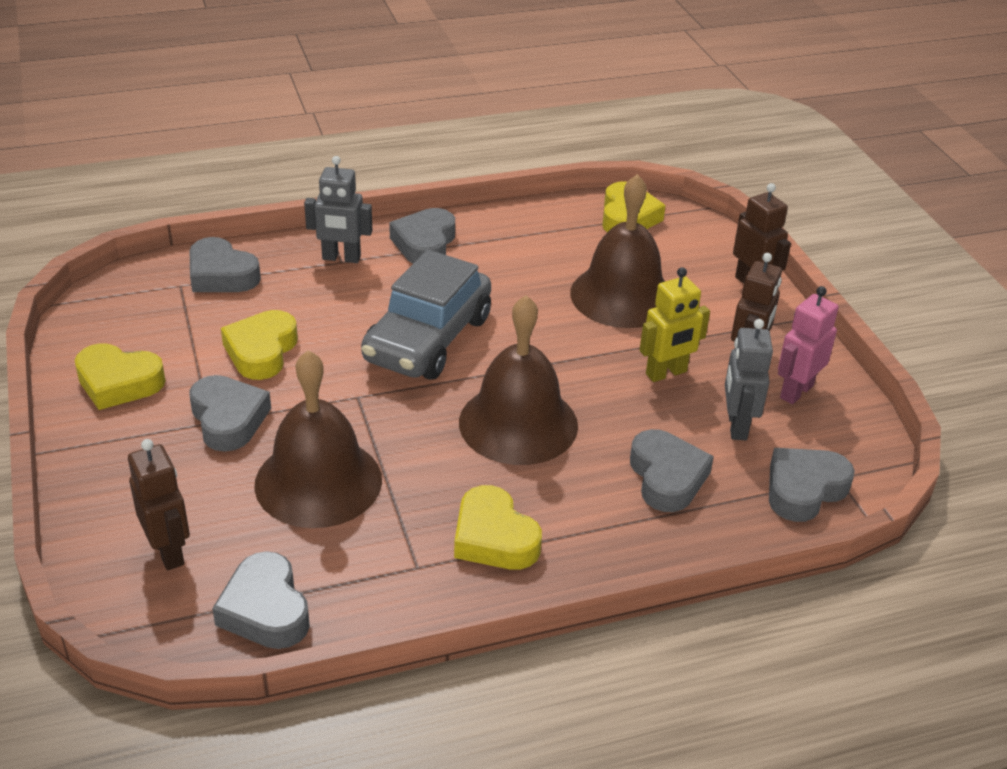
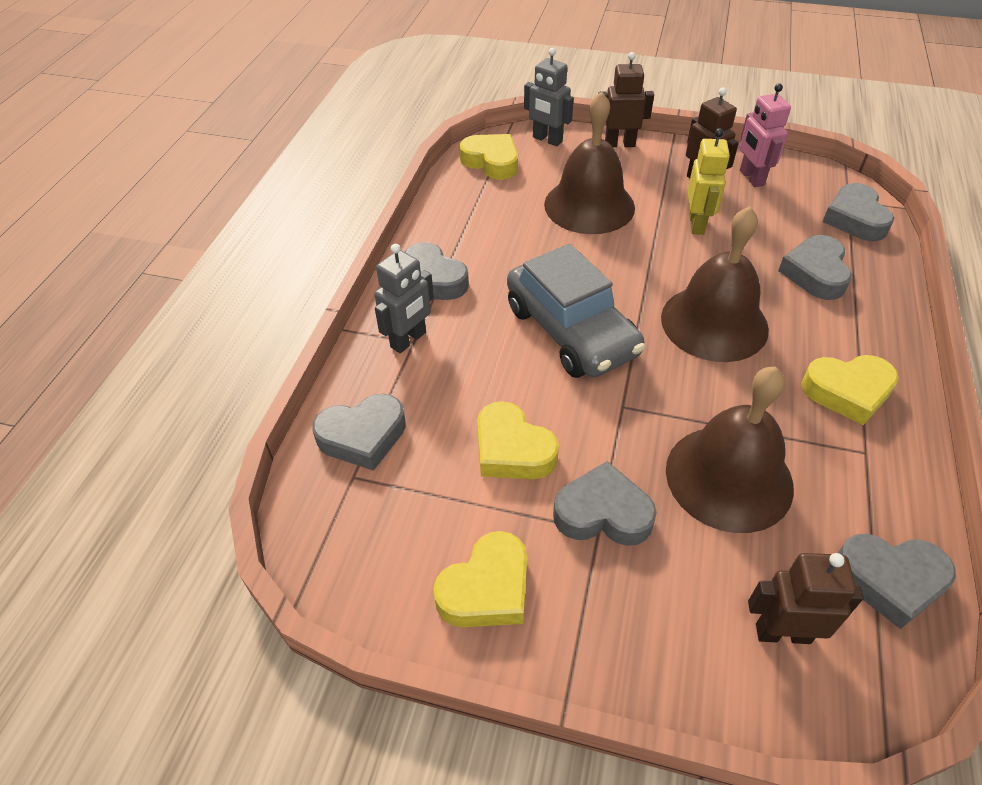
camera: 55 degrees left, 10 degrees up
(667, 477) = (815, 273): grey heart -> grey heart turned 105 degrees counterclockwise
(736, 426) = (774, 218): grey robot -> grey robot (547, 140)

